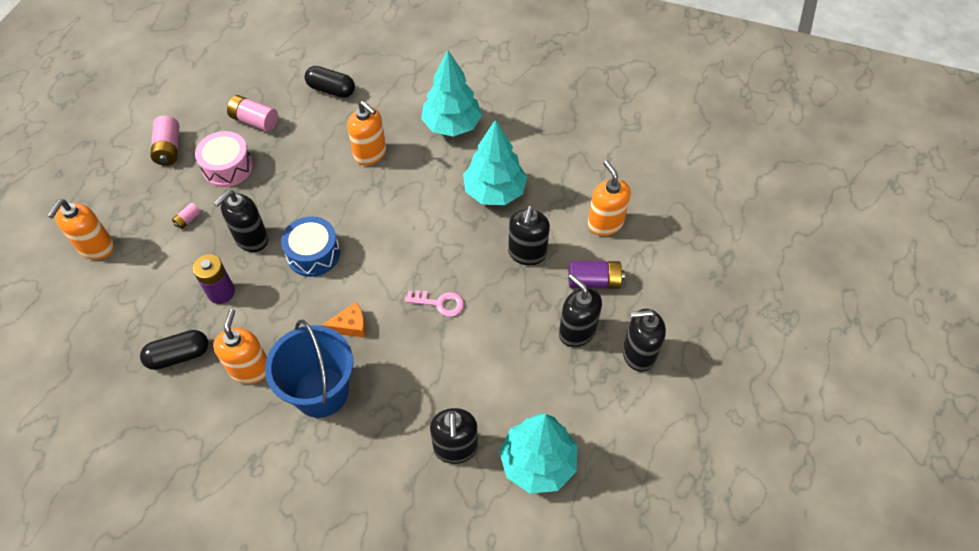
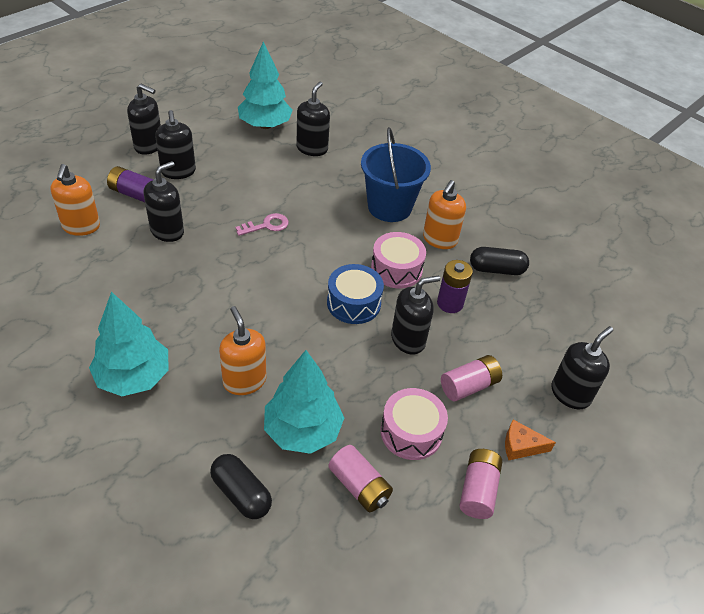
camera: 160 degrees left, 10 degrees down
(96, 248) = (570, 394): orange soap dispenser -> black soap dispenser
(188, 220) = (469, 386): pink battery -> pink battery, size x1.89
(285, 309) = (396, 269): none -> pink drum
(350, 326) = (347, 238): orange cheese -> orange cheese (521, 446)
(439, 303) = (266, 225): pink key -> pink key turned 120 degrees clockwise
(494, 192) = (150, 290): turquoise tree -> turquoise tree (303, 431)

